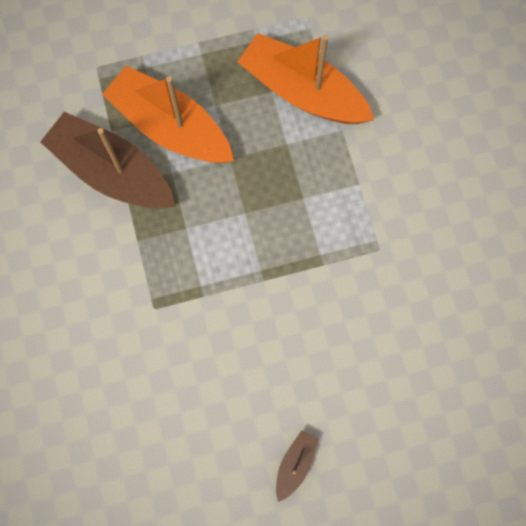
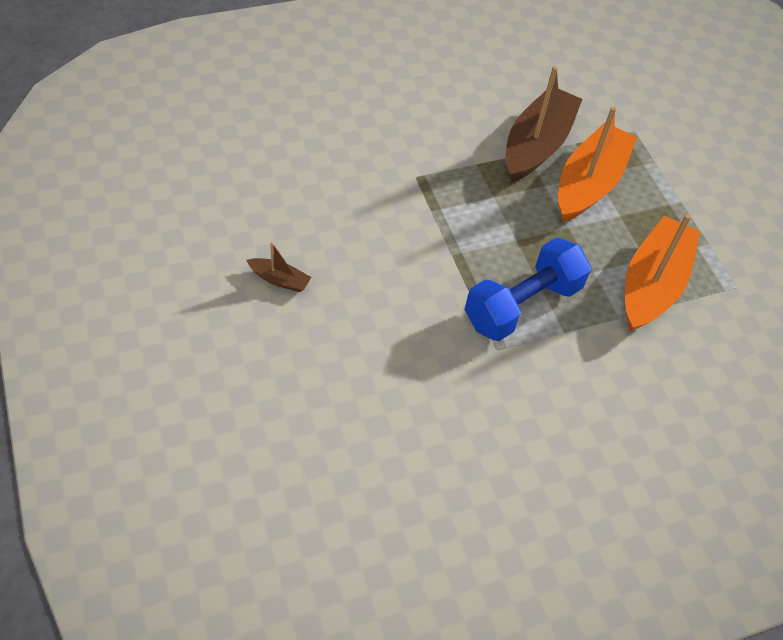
camera: 80 degrees right, 20 degrees down
(327, 218) = (522, 304): none -> blue dumbbell

